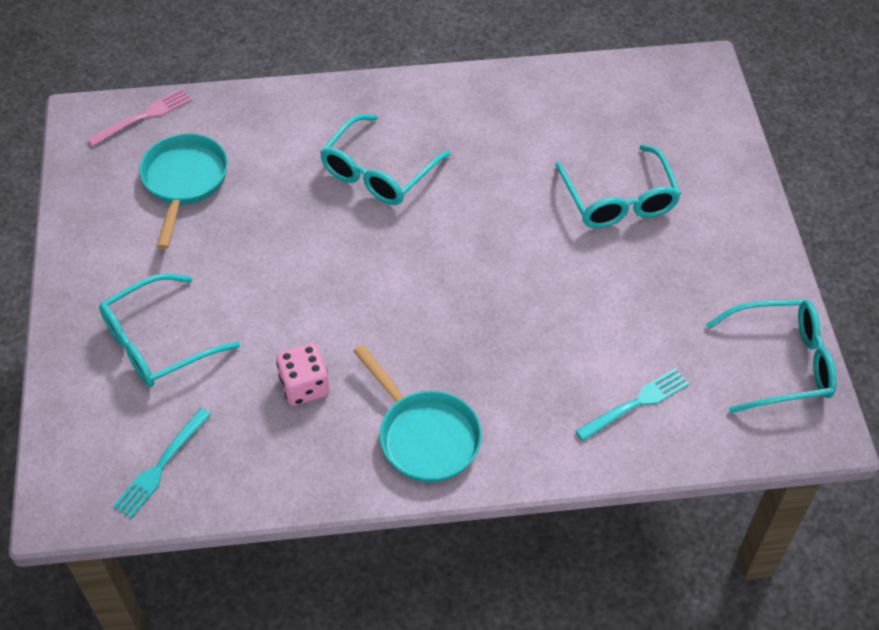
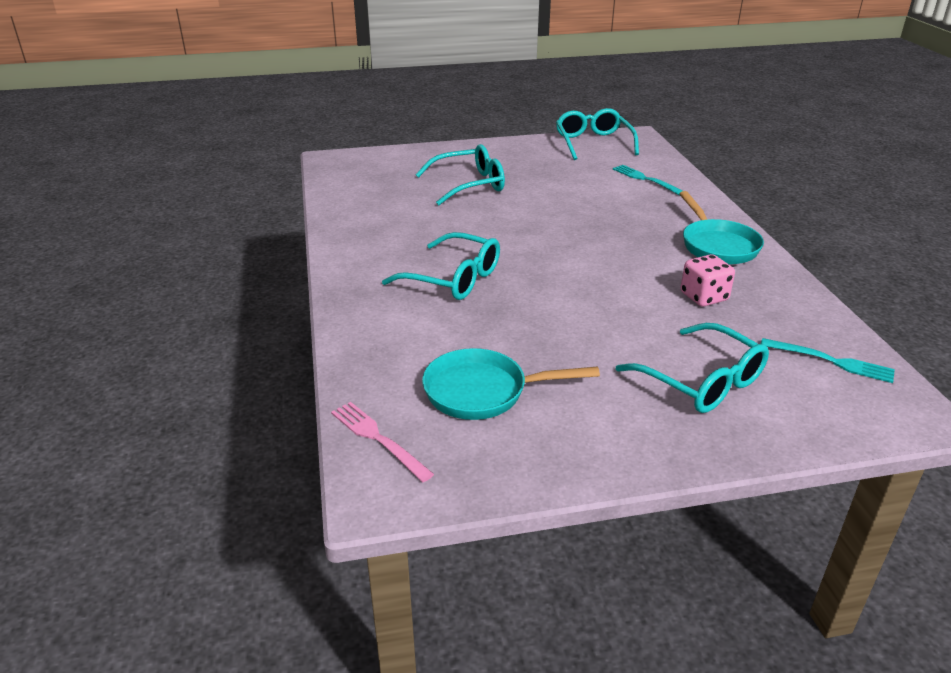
camera: 95 degrees left, 20 degrees down
(424, 435) = (717, 245): turquoise pan -> turquoise pan turned 120 degrees clockwise

